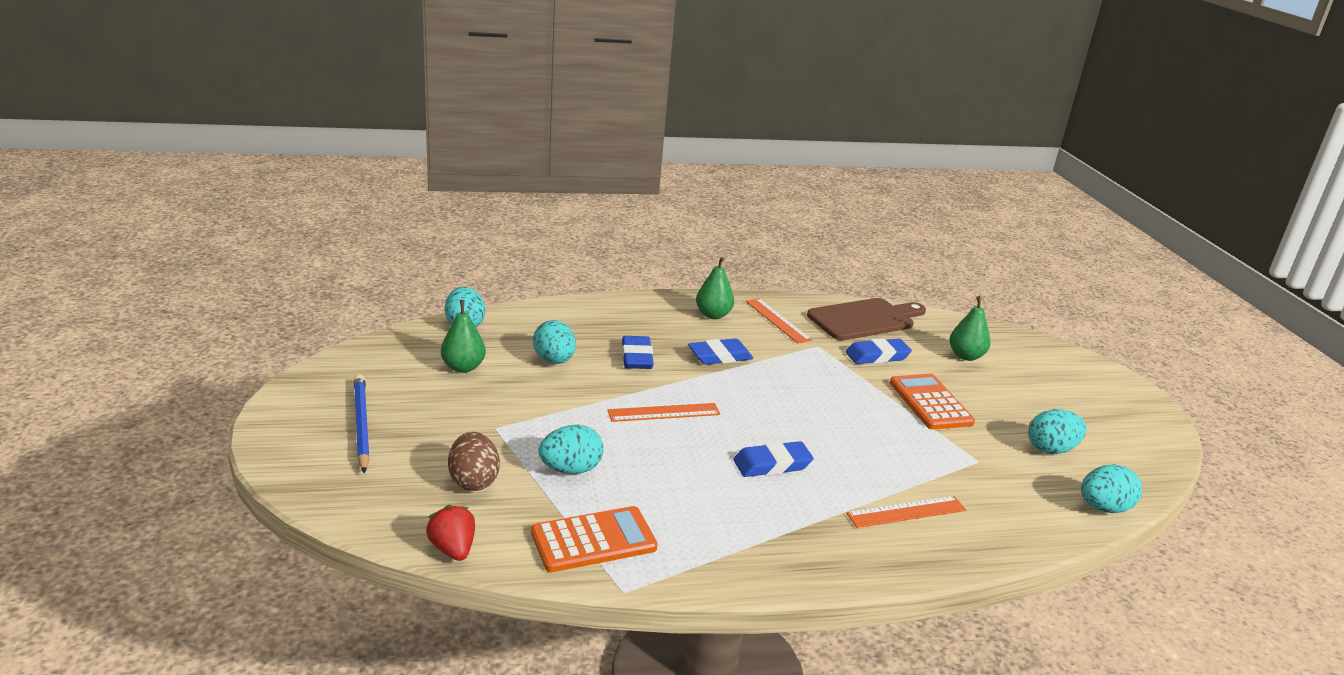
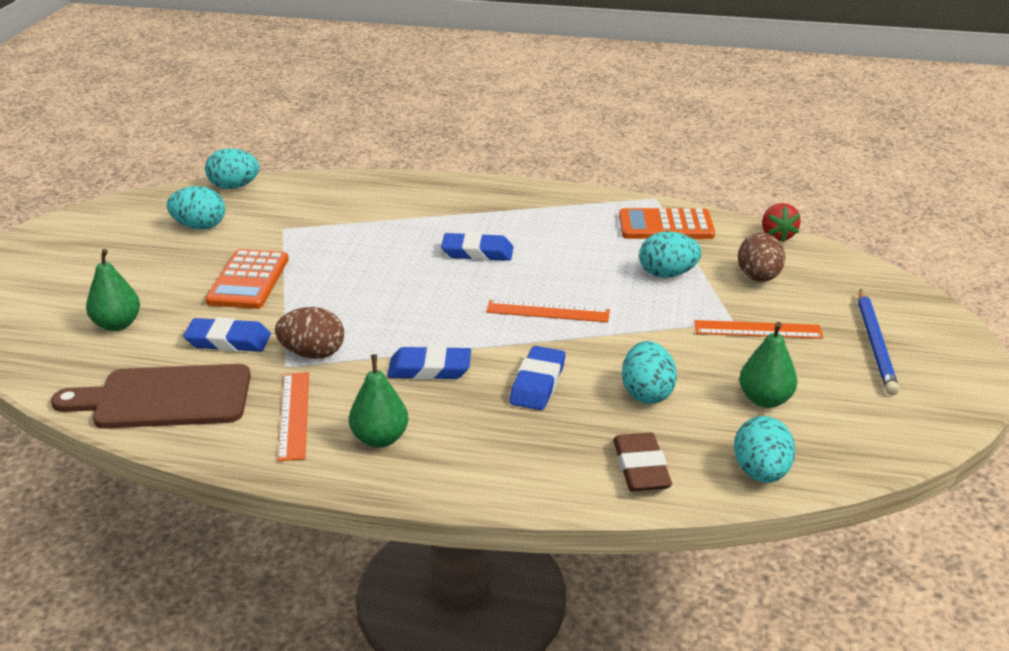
camera: 155 degrees left, 5 degrees up
(543, 319) = (641, 468): none -> brown eraser
(810, 355) = (313, 354): none -> brown egg
(906, 512) = (399, 207): orange ruler -> orange ruler (758, 330)

